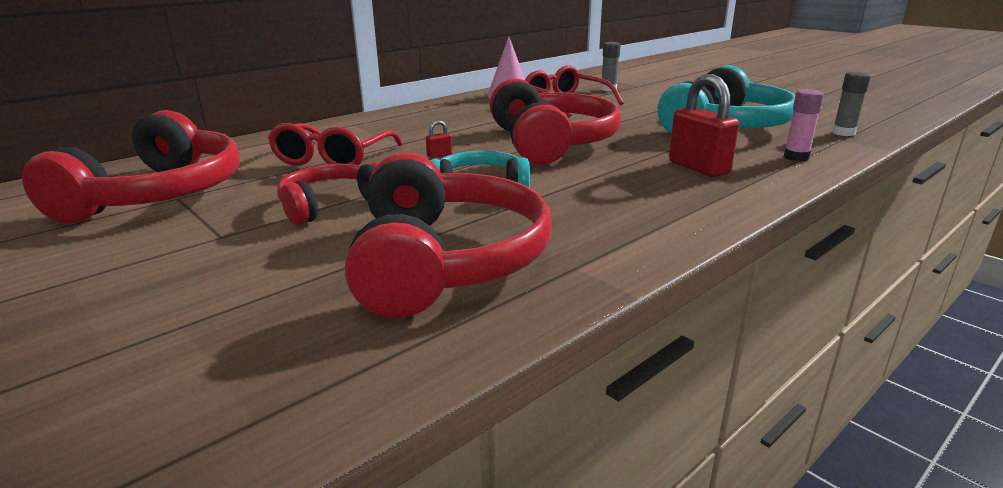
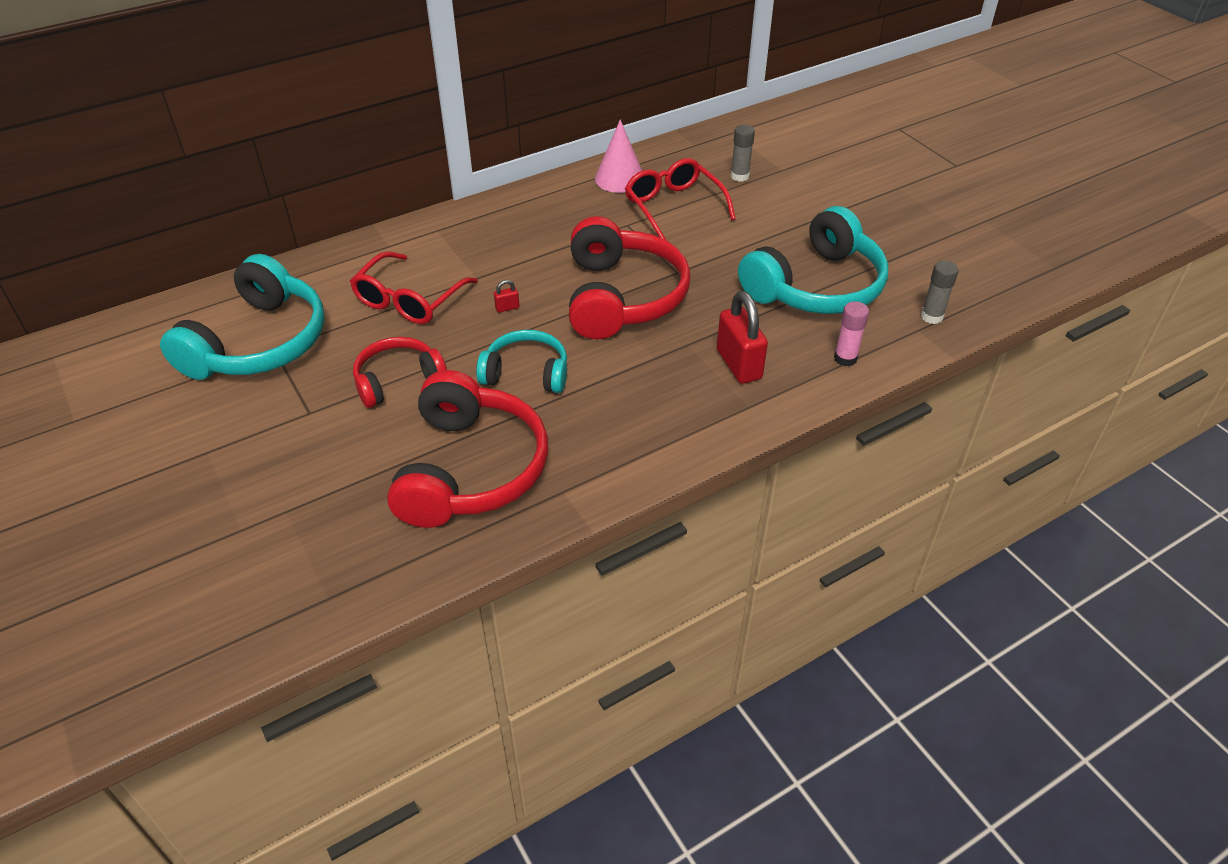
camera: 10 degrees right, 20 degrees up
(159, 195) = (259, 343): red headphones -> turquoise headphones

